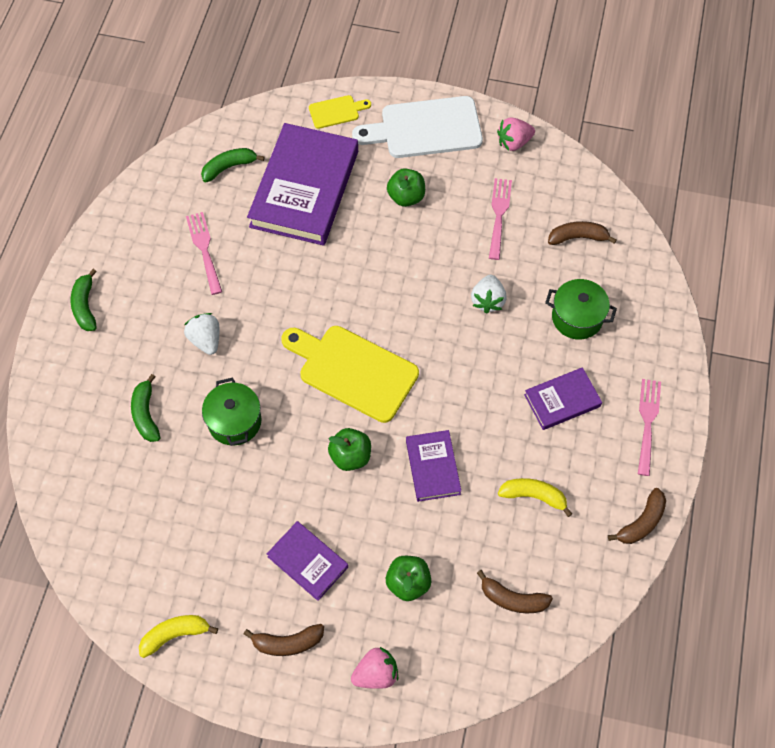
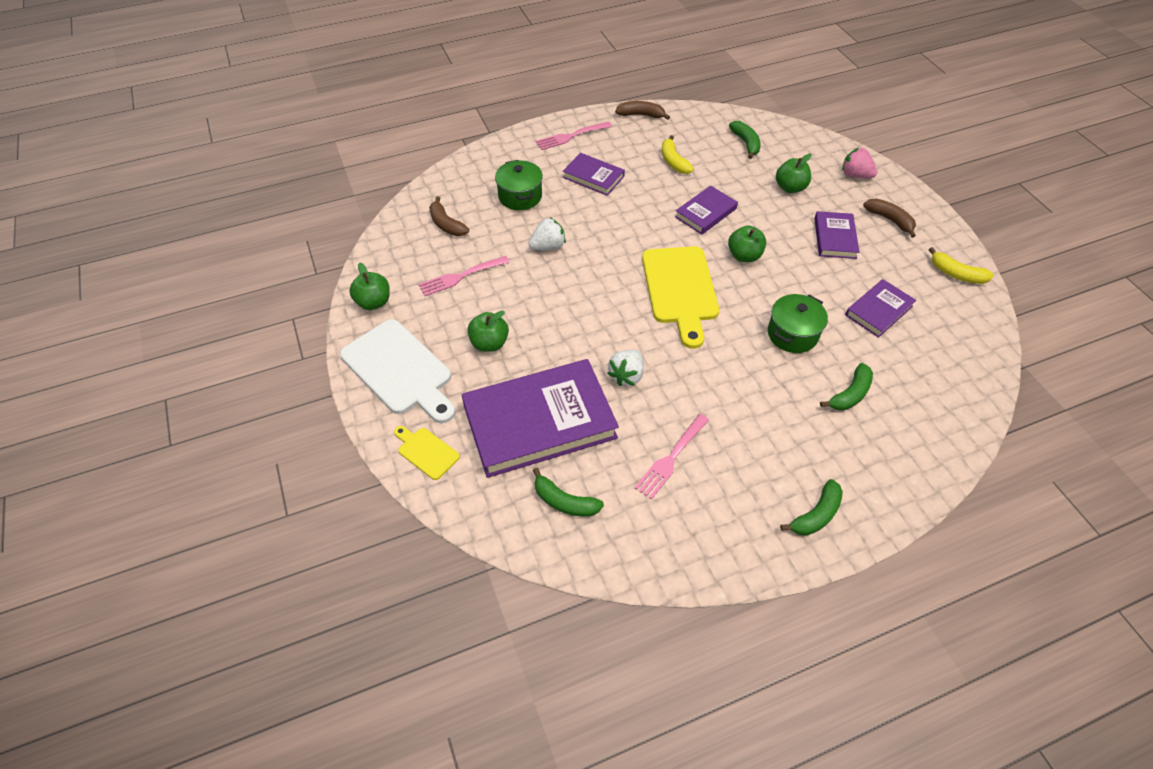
camera: 125 degrees left, 10 degrees down
(198, 517) = (878, 310): none -> purple book
(205, 340) = (750, 397): white strawberry -> white strawberry (626, 375)
(512, 599) = (746, 143): brown banana -> green banana
(514, 142) = (374, 302): pink strawberry -> green apple

